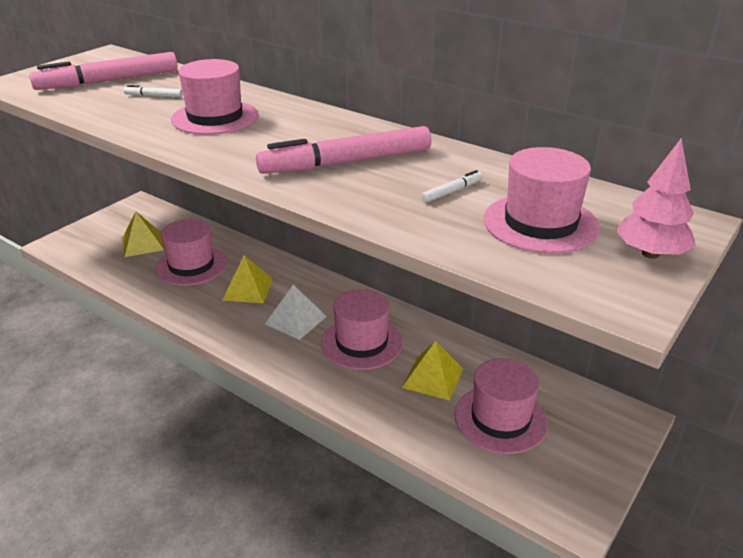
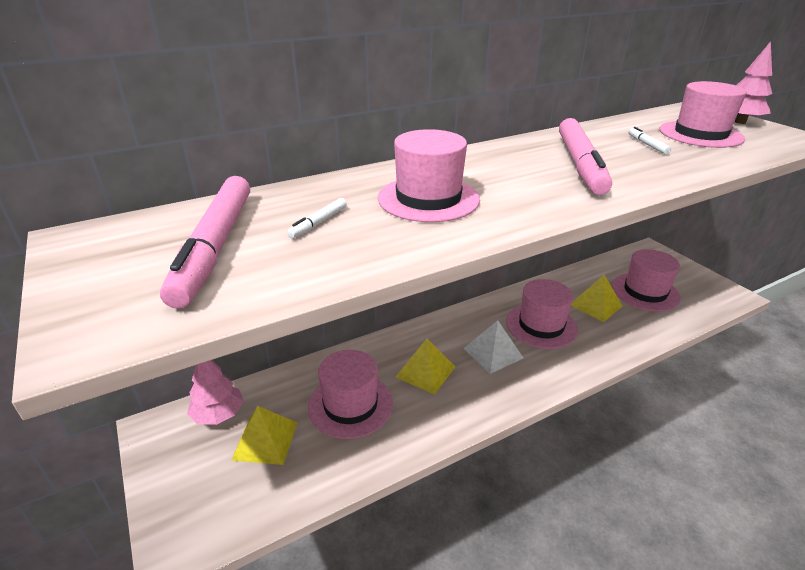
camera: 65 degrees left, 0 degrees up
(158, 220) = (218, 415): none -> pink tree

